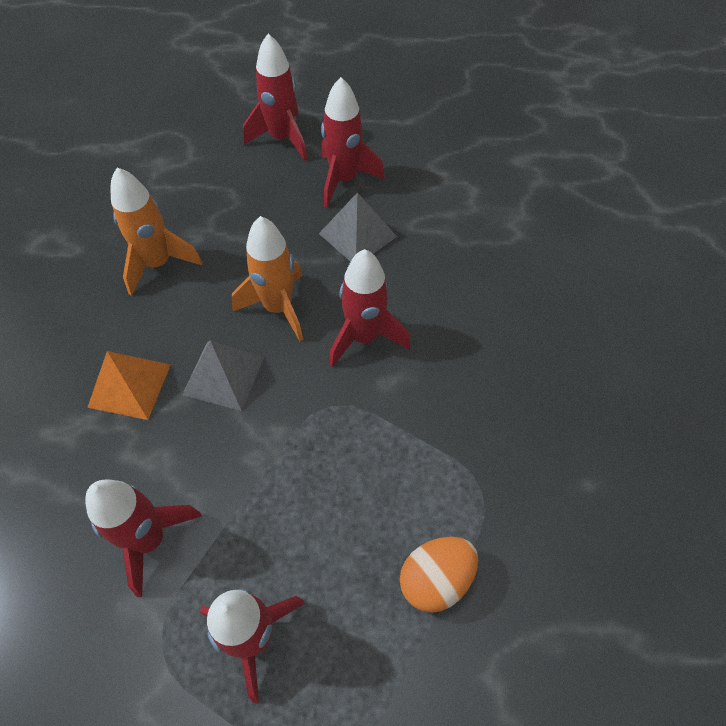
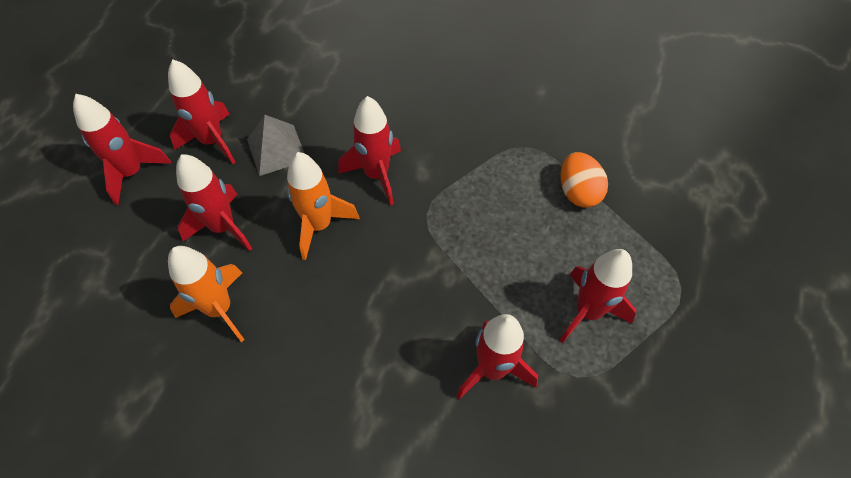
camera: 70 degrees left, 0 degrees up
(129, 385) = (342, 359): orange pyramid -> none
(223, 375) = (366, 282): grey pyramid -> none
(247, 229) = (223, 227): none -> red rocket

